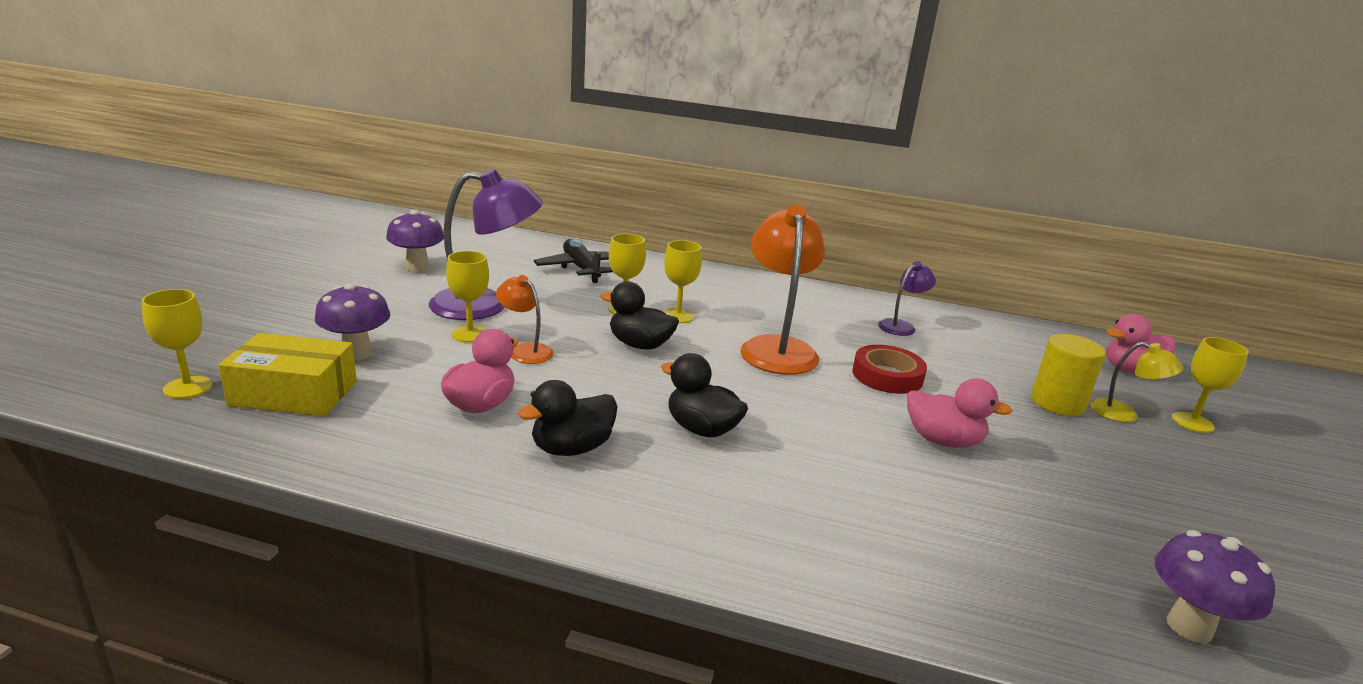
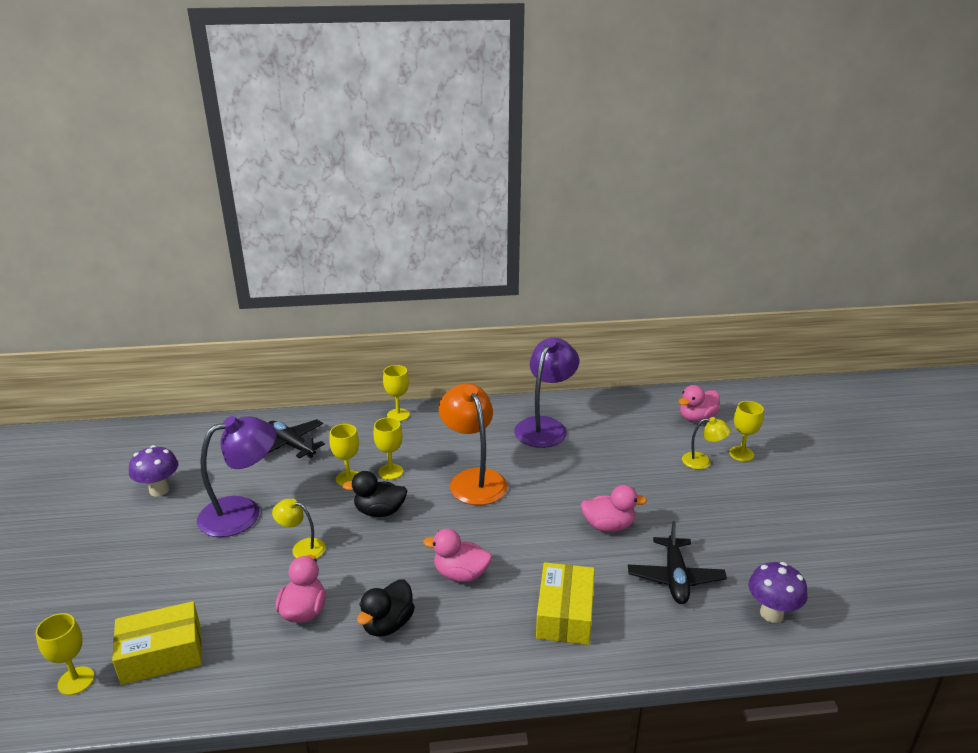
camera: 20 degrees left, 5 degrees up
(357, 354) = (179, 598): purple mushroom -> none
(470, 334) = (251, 547): yellow goblet -> yellow goblet (398, 415)
(525, 350) = (302, 548): orange lamp -> yellow lamp
(702, 429) = (461, 574): black duck -> pink duck
(825, 515) = (565, 614): none -> yellow box
(887, 376) = (554, 480): red tape -> none
(901, 326) = (545, 426): purple lamp -> purple lamp, size x1.94
(1026, 528) = (675, 578): none -> black plane
(1057, 403) = (663, 465): yellow cylinder -> none

